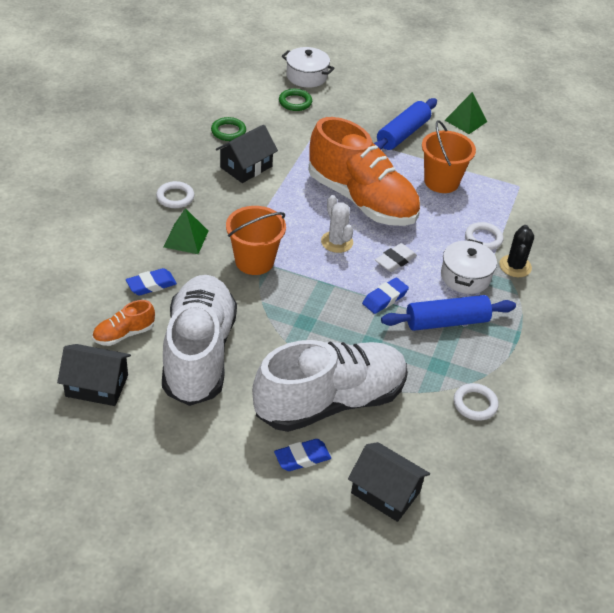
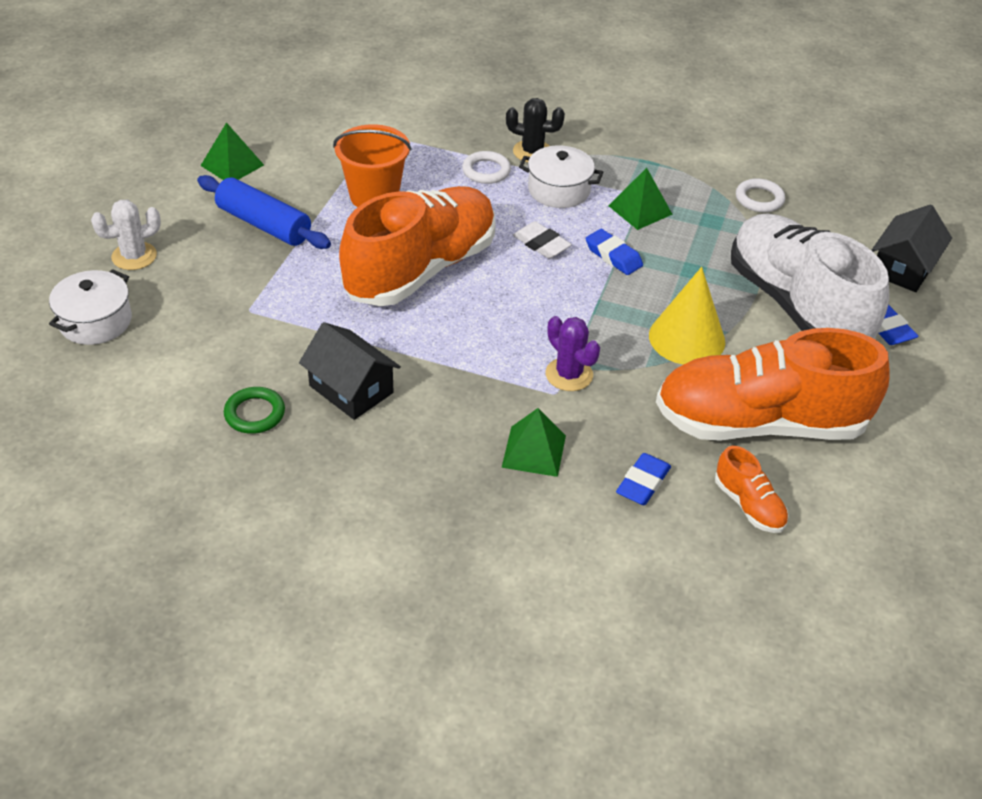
camera: 90 degrees left, 0 degrees up
(97, 385) = (851, 525): black house -> none
(151, 285) = (643, 483): blue eraser -> blue eraser turned 60 degrees clockwise
(175, 197) = (436, 470): white ring -> none
(199, 354) = (760, 423): white shoe -> orange shoe
(254, 261) = (569, 374): orange bucket -> purple cactus
(290, 327) = (687, 338): none -> yellow cone
(295, 102) = (172, 335): green ring -> none
(337, 242) = (514, 295): white cactus -> white cactus (134, 256)
(446, 322) = (640, 210): blue rolling pin -> green pyramid

